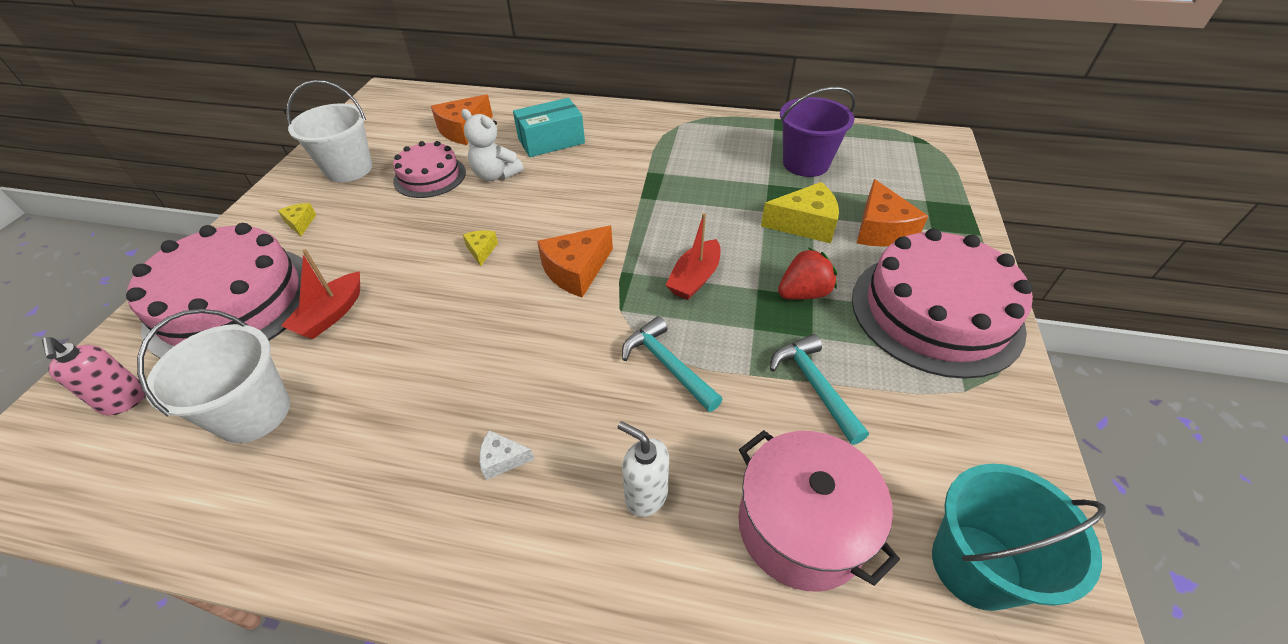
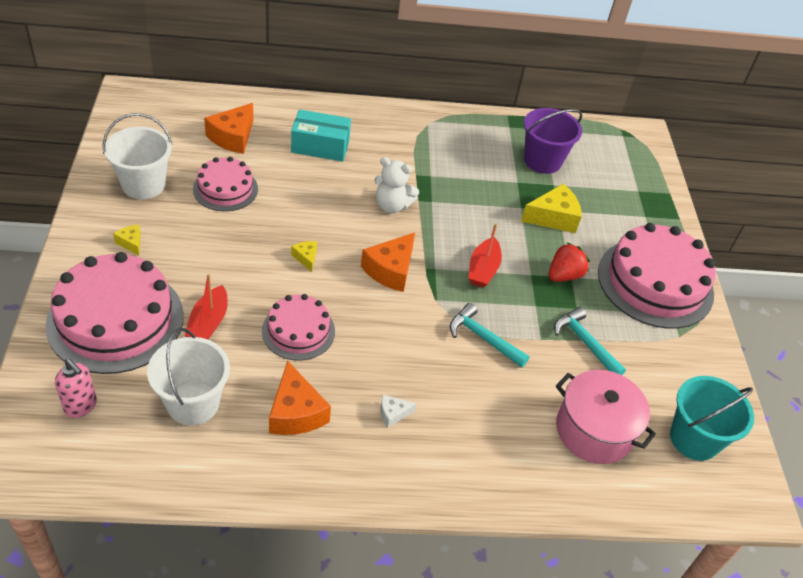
camera: 20 degrees left, 0 degrees up
(431, 334) = (298, 331): none -> pink cake
(495, 175) = (285, 184): white teddy bear -> white teddy bear (392, 205)
(551, 141) = (320, 146): turquoise box -> turquoise box turned 45 degrees clockwise
(646, 495) = (495, 424): white soap dispenser -> none
(880, 229) = (609, 219): orange cheese -> orange cheese (296, 412)

